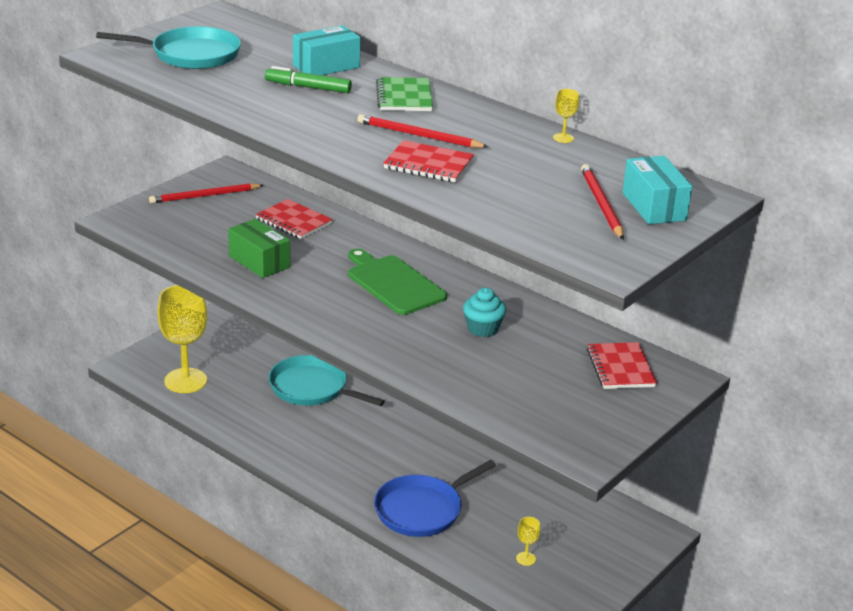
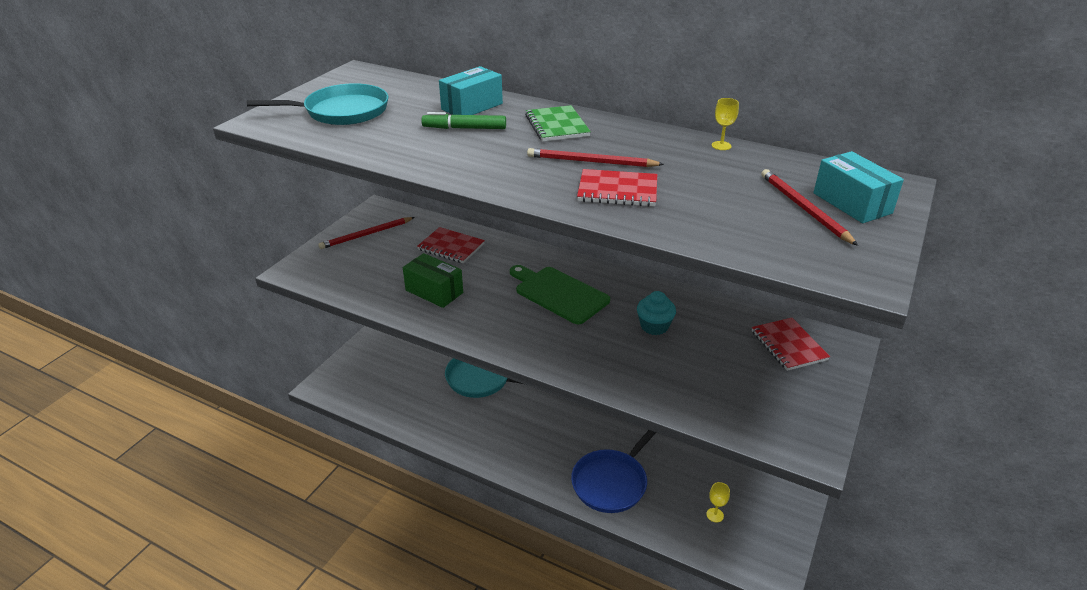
camera: 10 degrees left, 5 degrees up
(185, 381) = (375, 391): yellow goblet -> none

